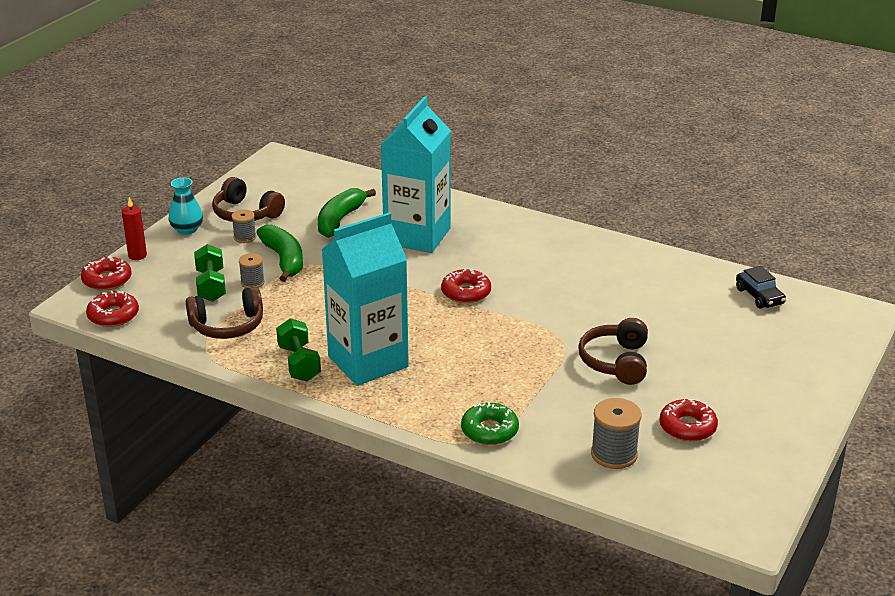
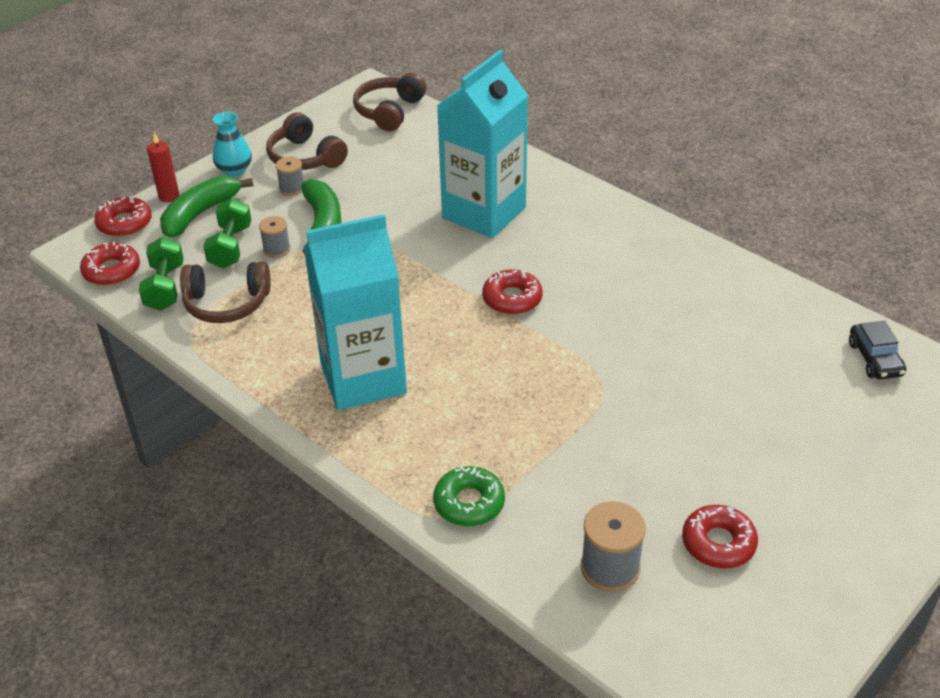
camera: 15 degrees right, 10 degrees up
(299, 363) = (285, 367): green dumbbell -> green dumbbell (165, 287)
(340, 220) = (404, 180): green banana -> green banana (200, 214)
(616, 362) = (659, 428): brown headphones -> brown headphones (389, 111)

